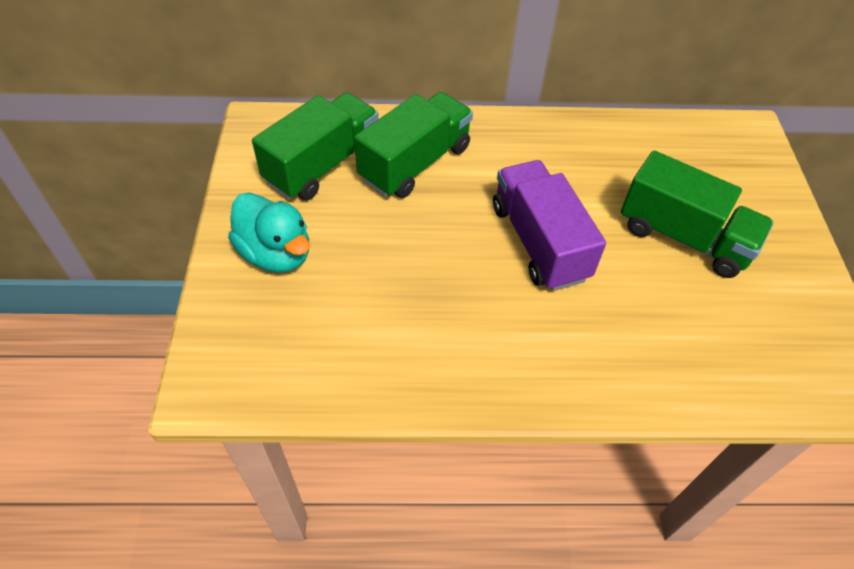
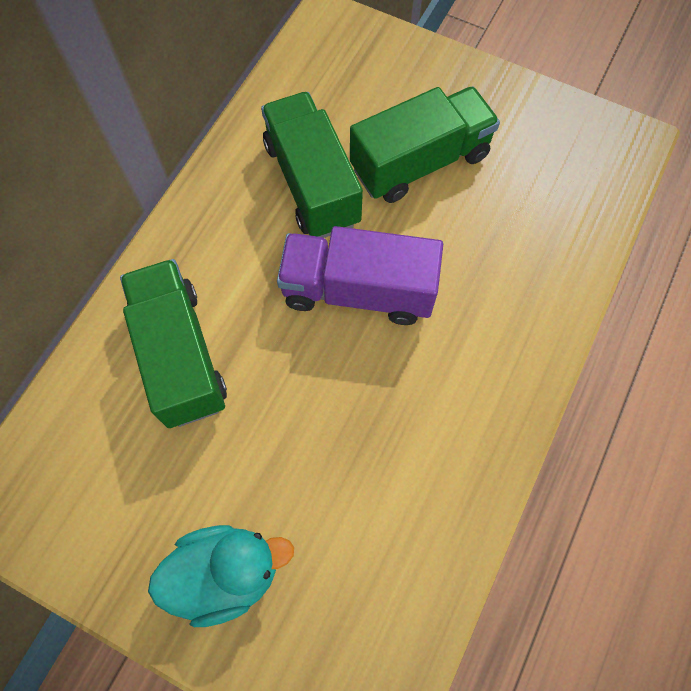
camera: 60 degrees left, 15 degrees up
(322, 165) = (119, 460): green truck -> green truck (312, 183)

